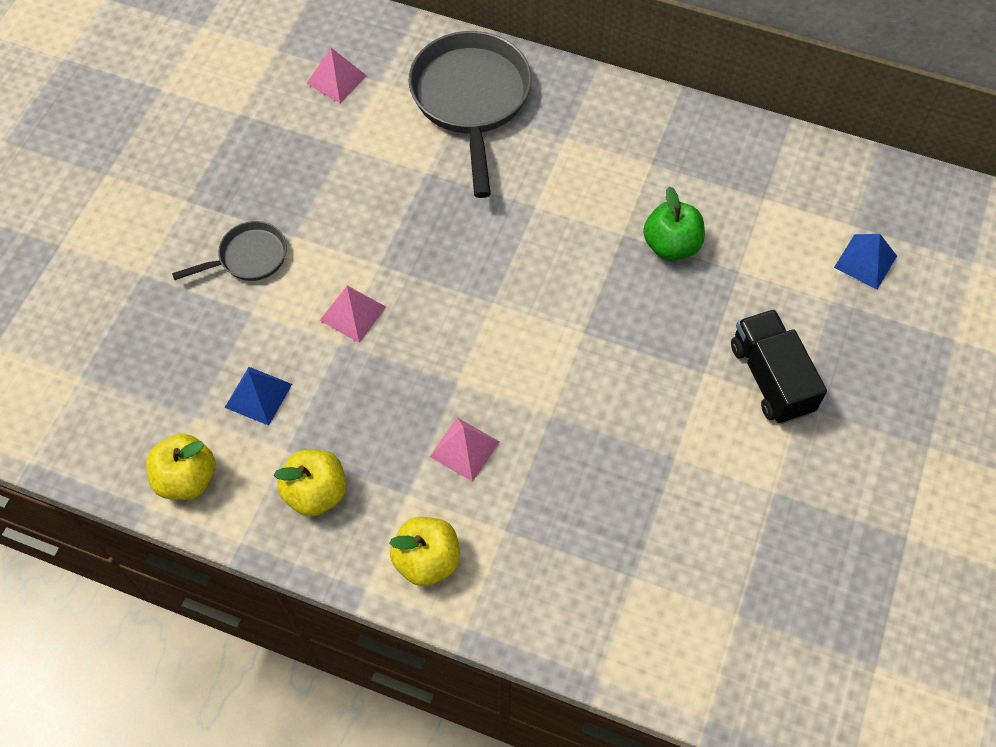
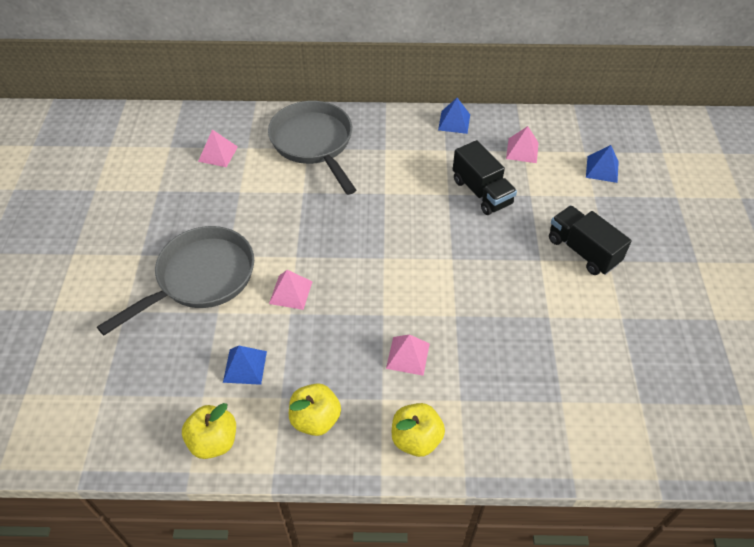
camera: 20 degrees left, 10 degrees down
(248, 257) = (200, 278): grey pan -> grey pan, size x1.94
(671, 245) = (481, 192): green apple -> black truck
(684, 122) = (454, 122): none -> blue pyramid
(761, 197) = (522, 150): none -> pink pyramid

